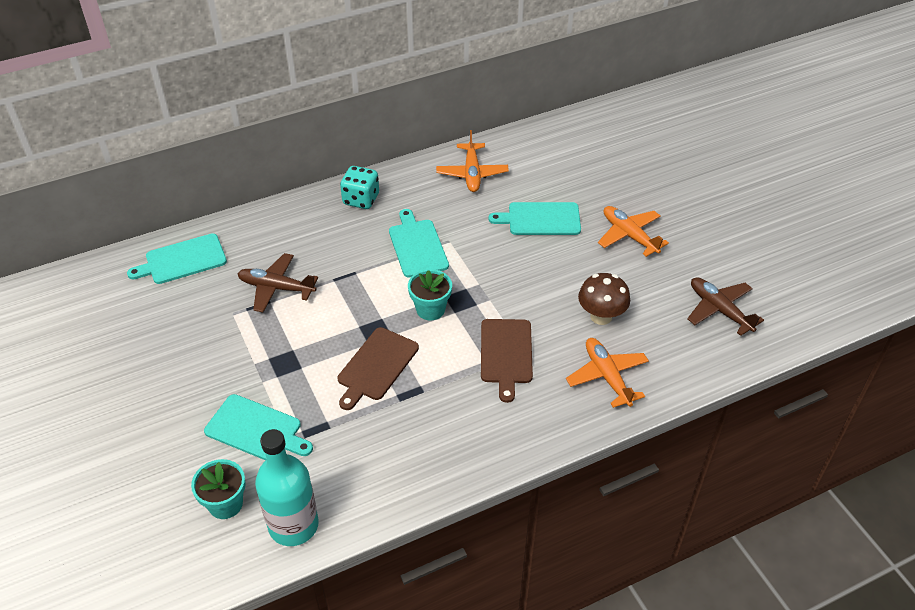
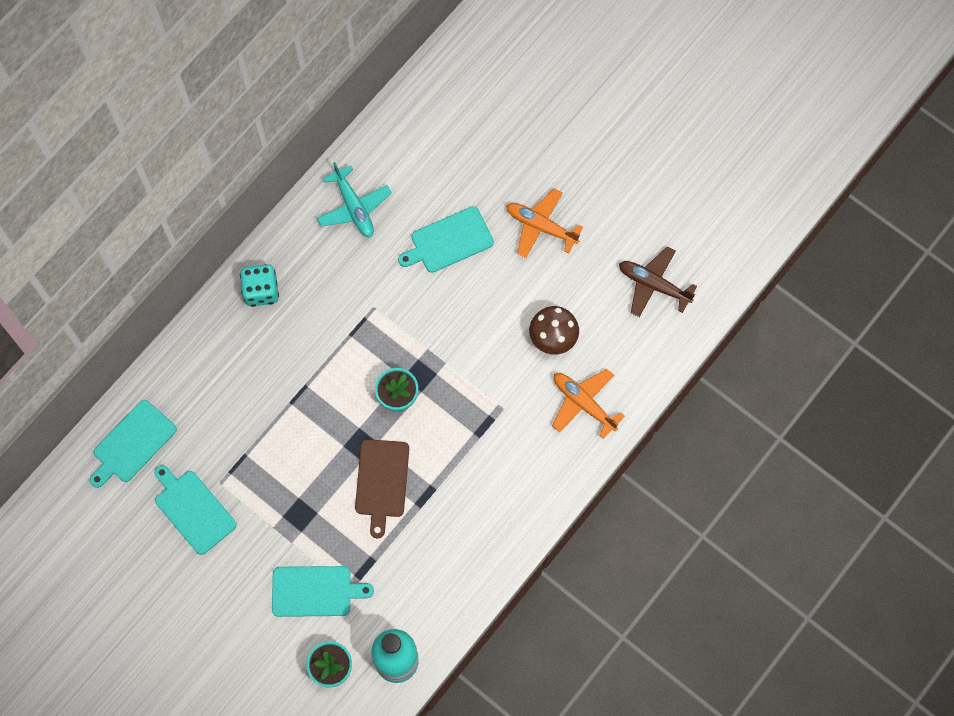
camera: 25 degrees left, 25 degrees up
(276, 288) = (243, 436): brown plane -> none
(417, 246) = (347, 327): turquoise cutting board -> turquoise cutting board (193, 510)
(472, 173) = (354, 207): orange plane -> turquoise plane
(506, 354) = (488, 418): brown cutting board -> none

